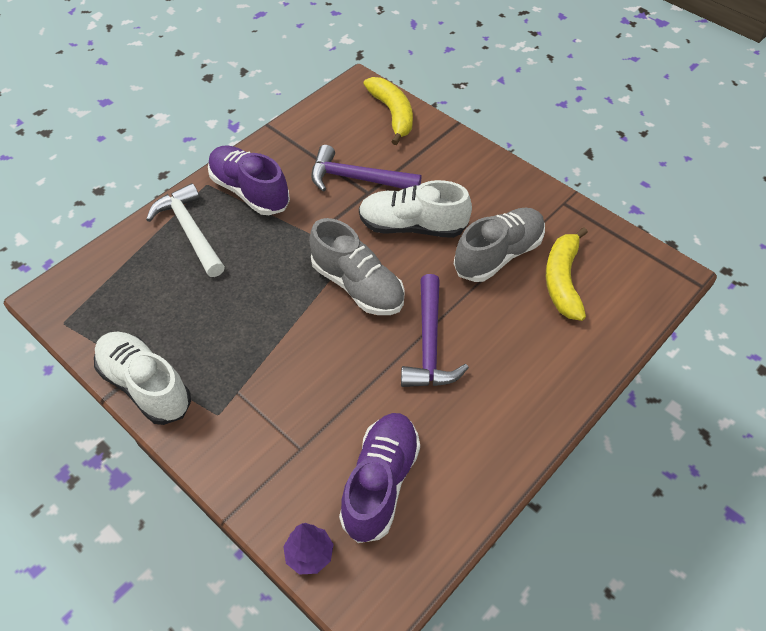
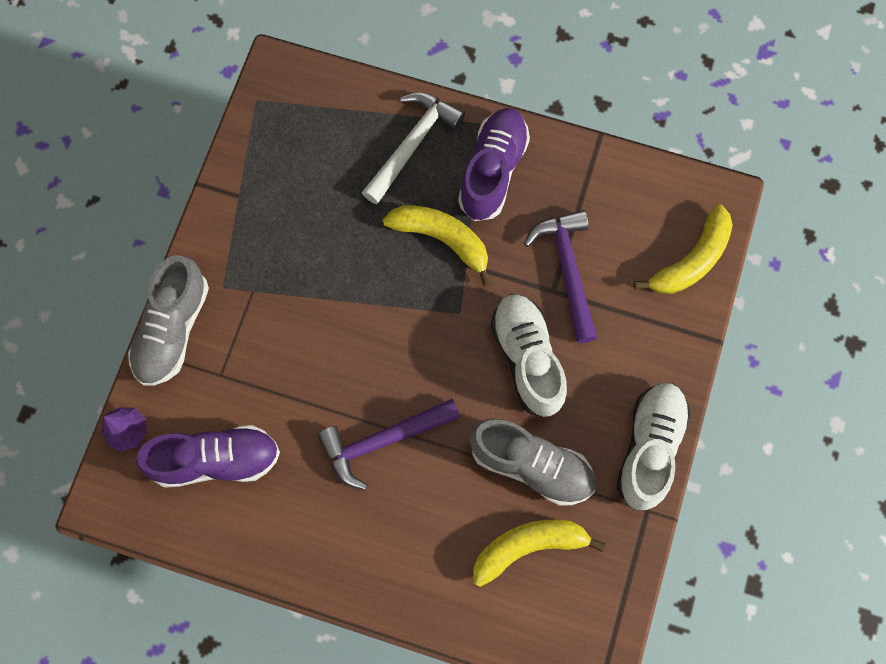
camera: 65 degrees right, 20 degrees up
(146, 386) = (224, 210): white shoe -> white shoe (649, 448)
(283, 242) = (442, 239): none -> yellow banana
(357, 285) = (421, 339): grey shoe -> grey shoe (173, 329)

